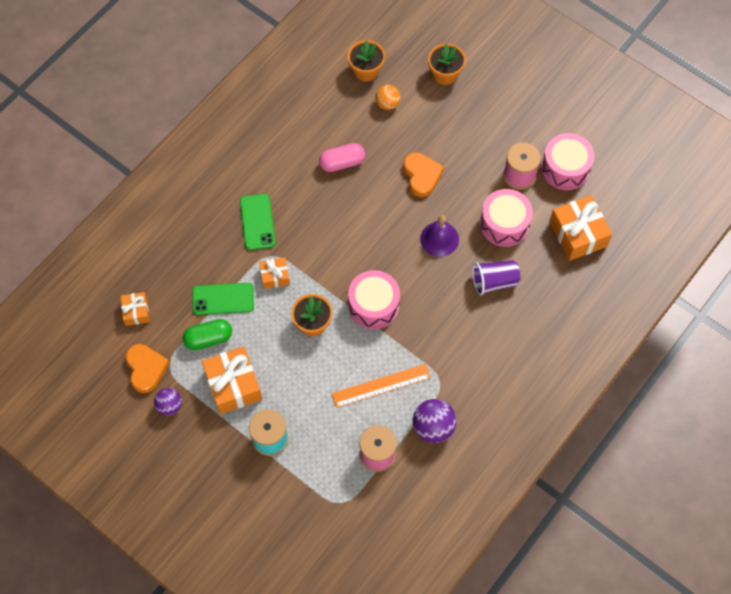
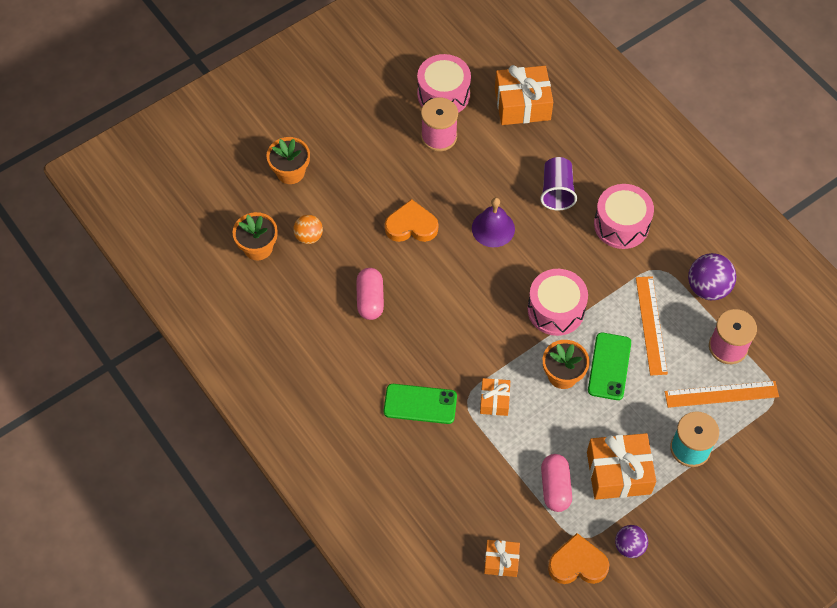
camera: 75 degrees left, 5 degrees down
(208, 339) = (555, 487): green capsule -> pink capsule
(223, 299) = (509, 461): green phone -> green phone (609, 366)
(329, 456) = (721, 394): none -> orange ruler
(504, 224) = (492, 165): pink drum -> pink drum (621, 224)

